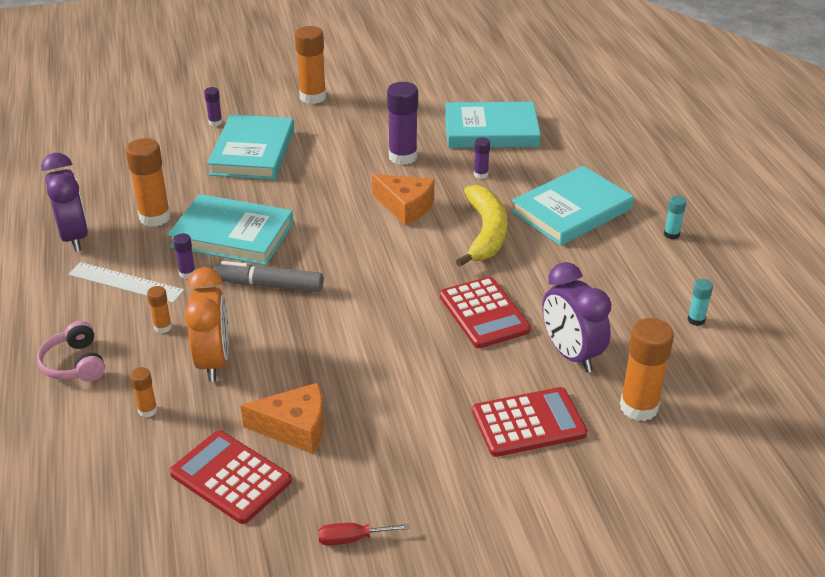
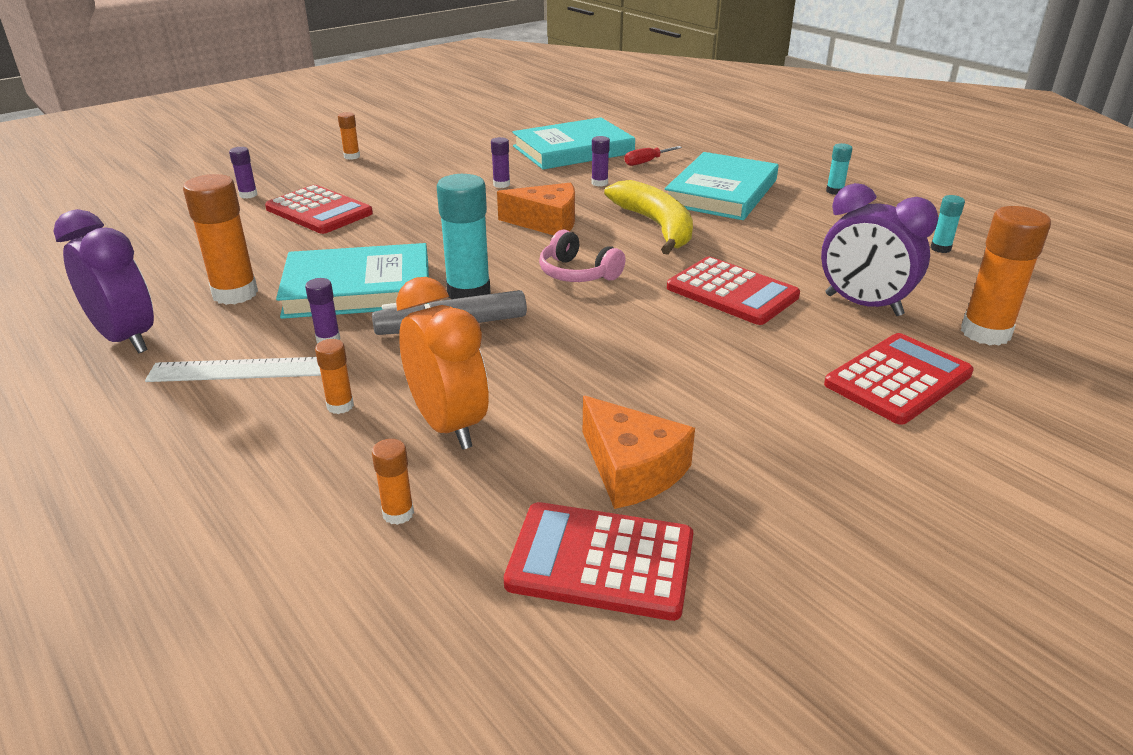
camera: 25 degrees left, 5 degrees down
(75, 364) = (231, 487): pink headphones -> pink headphones (577, 273)
(253, 152) = (319, 211): turquoise book -> red calculator
(295, 428) = (632, 469): orange cheese -> orange cheese turned 75 degrees clockwise
(300, 260) = (468, 293): none -> turquoise glue stick
(313, 97) = (352, 156): orange glue stick -> orange glue stick, size x0.50
(352, 539) = (845, 581): red screwdriver -> red screwdriver (646, 162)
(403, 157) = (501, 184): purple glue stick -> purple glue stick, size x0.50

